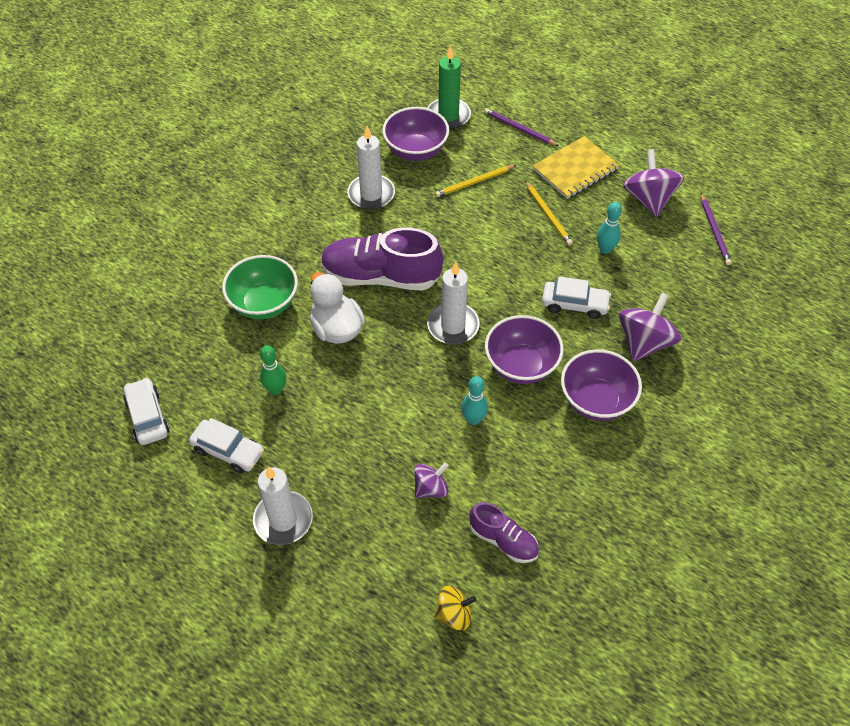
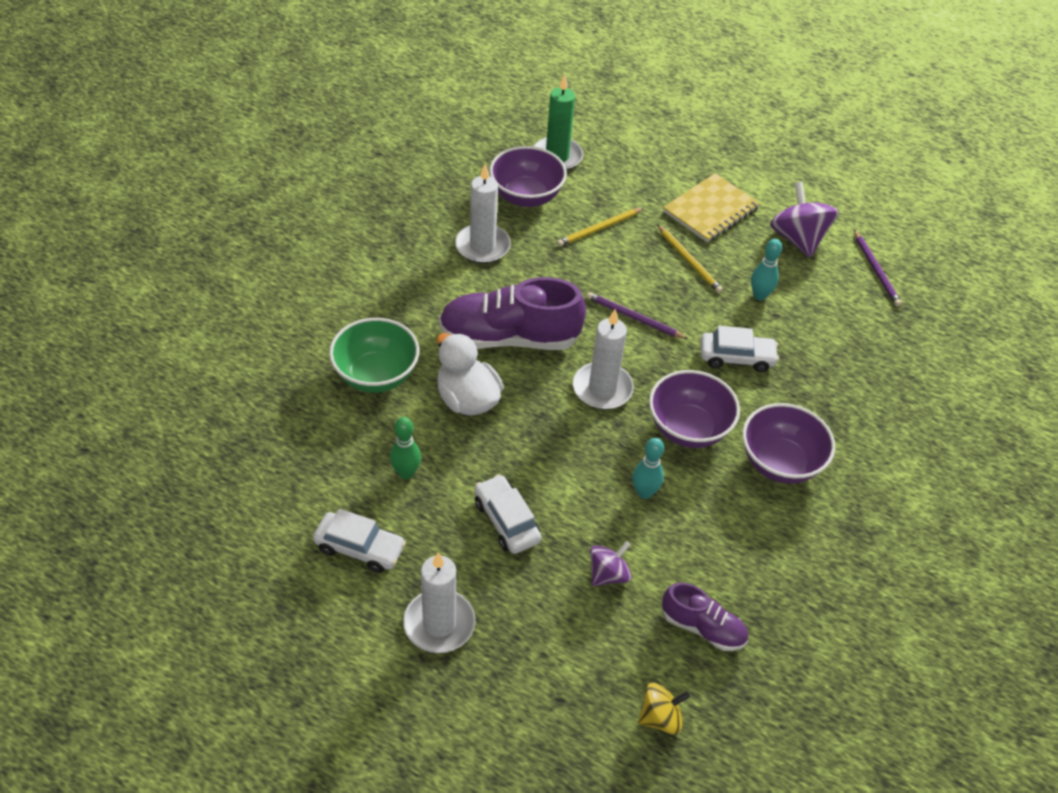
camera: 10 degrees left, 5 degrees down
(147, 417) = (254, 514): white car -> white car (506, 521)
(519, 129) = (640, 168): purple pencil -> purple pencil (634, 318)
(644, 342) = (821, 395): purple spinning top -> none

